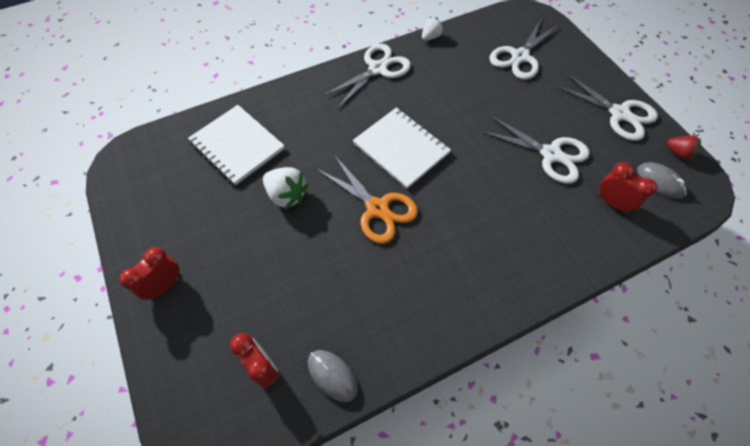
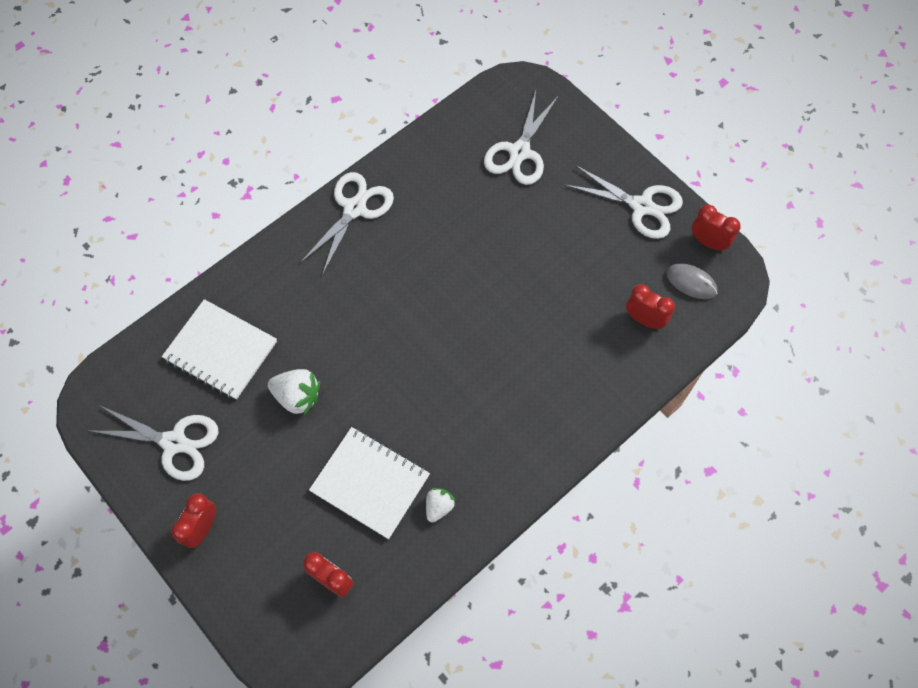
camera: 15 degrees left, 5 degrees up
(332, 375) = (401, 570): grey mouse -> none
(377, 208) = (400, 387): orange scissors -> none
(401, 148) = (408, 309): white notebook -> white notebook (370, 483)
(430, 37) = (407, 147): white strawberry -> white strawberry (439, 507)
(551, 154) = (573, 276): white scissors -> white scissors (174, 442)
(678, 153) = (708, 242): red strawberry -> red clock

